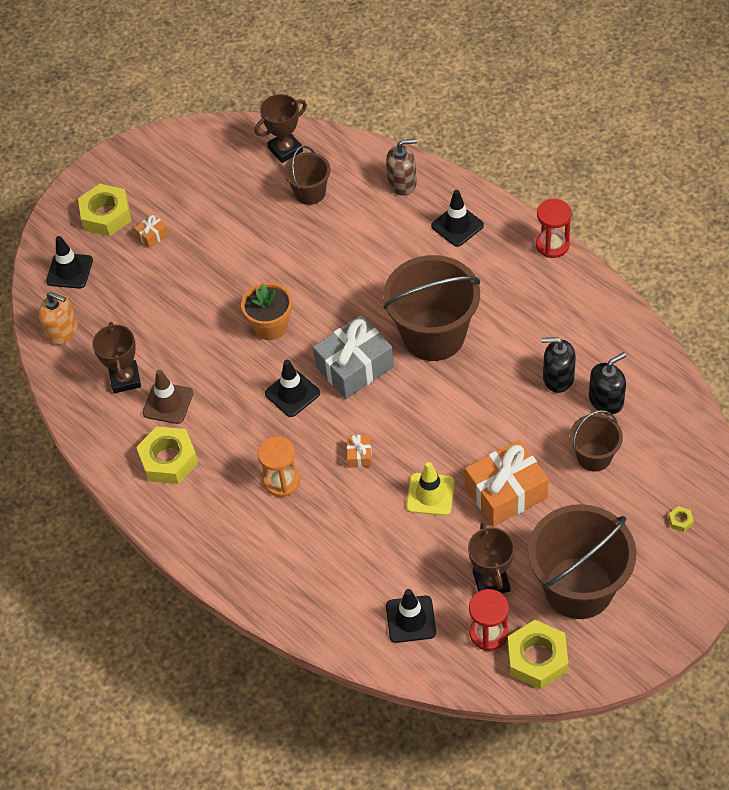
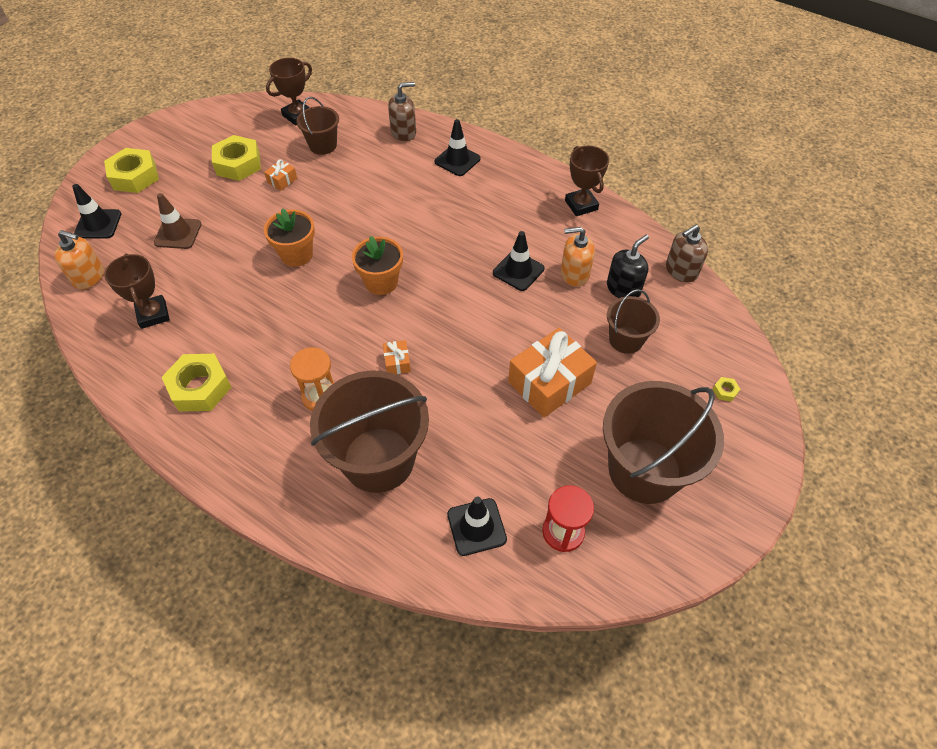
camera: 15 degrees left, 0 degrees up
(152, 235) = (179, 189): orange gift -> orange gift (282, 180)
(168, 403) = (197, 332): brown traffic cone -> brown traffic cone (178, 233)
(292, 393) = (323, 311): black traffic cone -> black traffic cone (518, 271)
(354, 367) = (381, 282): grey gift -> orange flower pot
(430, 494) = (474, 392): yellow traffic cone -> none
(433, 335) = (452, 248): brown bucket -> brown bucket (378, 459)
(491, 581) = (553, 474): brown trophy -> brown trophy (581, 205)
(537, 658) = (621, 554): yellow nut -> yellow nut (238, 164)
(552, 245) = (543, 168): red hourglass -> none
(558, 378) = (574, 274): black soap dispenser -> orange soap dispenser
(674, 385) = (681, 270): none -> brown soap dispenser

